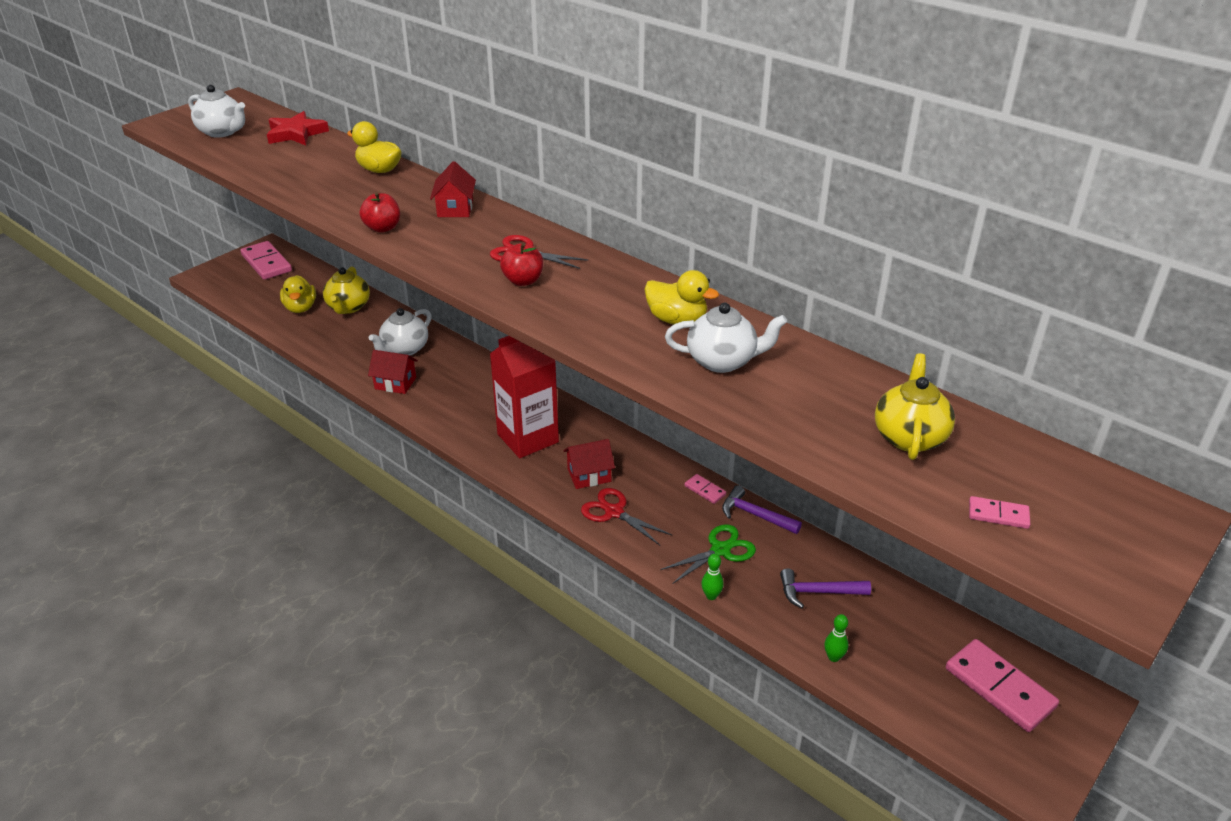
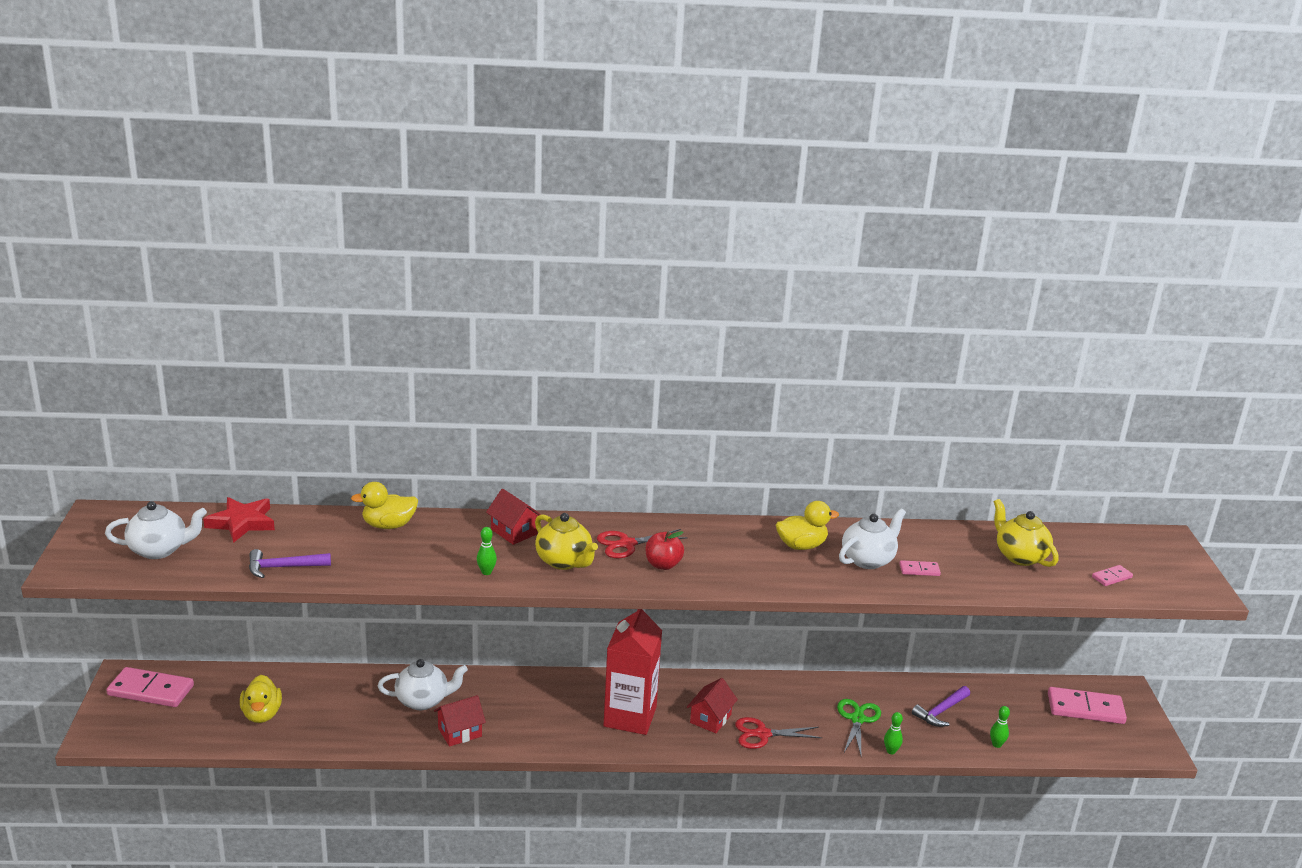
camera: 45 degrees left, 10 degrees down
(300, 308) = (262, 714): yellow duck -> yellow duck turned 45 degrees clockwise
(348, 307) = (310, 691): yellow teapot -> yellow teapot (564, 561)
(382, 228) = (486, 572): red apple -> green bowling pin
(404, 349) = (423, 700): white teapot -> white teapot turned 90 degrees counterclockwise
(705, 490) = (796, 686): pink domino -> pink domino (919, 570)
(755, 515) = (846, 684): purple hammer -> purple hammer (283, 567)

